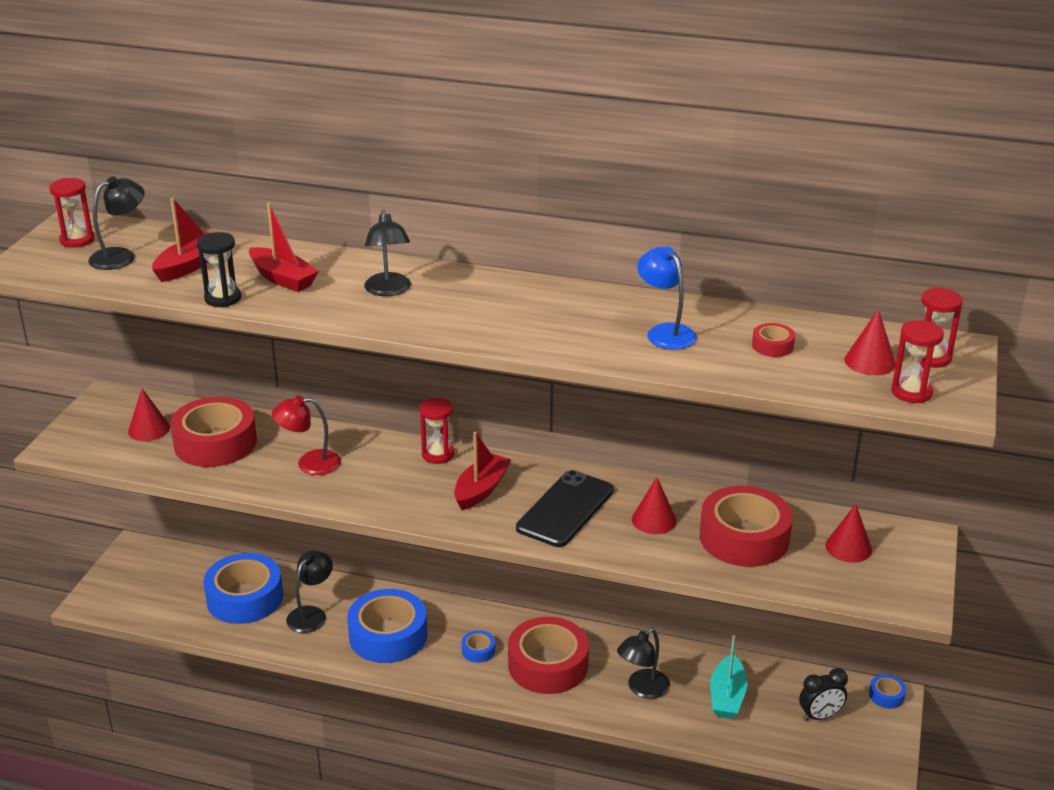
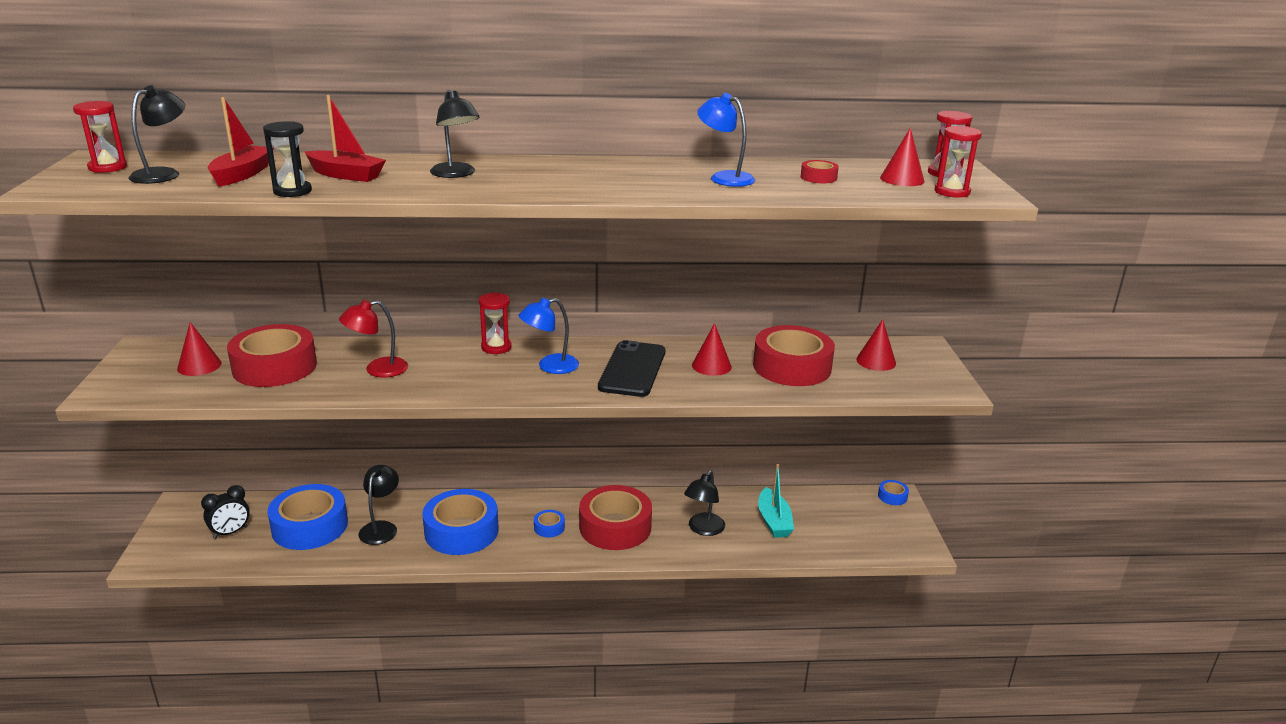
camera: 20 degrees left, 5 degrees down
(481, 489) = (550, 366): red boat -> blue lamp
(820, 716) = (852, 521): black clock -> black clock (230, 532)

